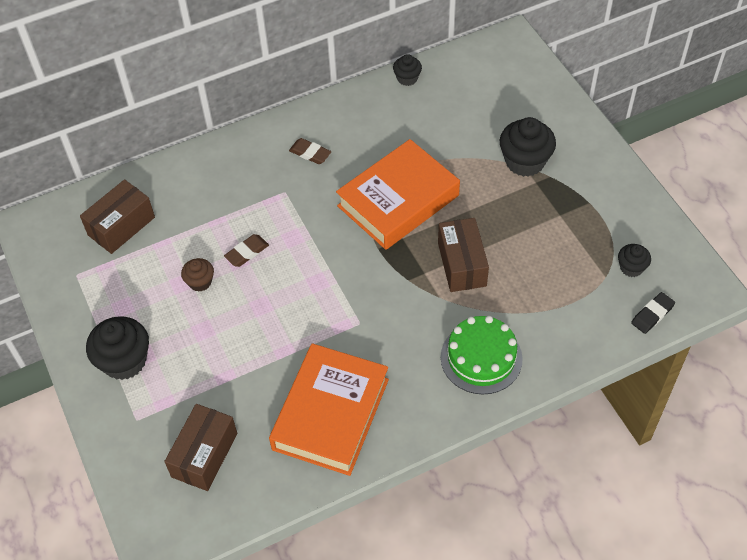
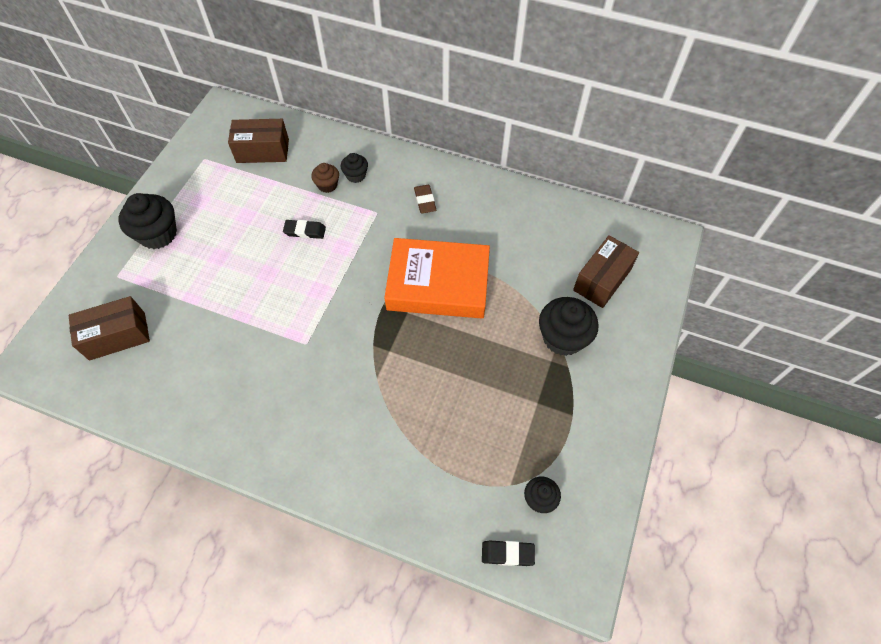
camera: 45 degrees right, 5 degrees up
(200, 282) = (256, 225): brown cupcake -> brown cupcake (327, 185)
(247, 252) = (305, 231): brown eraser -> black eraser
(331, 414) = (211, 387): orange book -> none
(407, 78) = (554, 204): black cupcake -> black cupcake (356, 175)
(462, 264) = (421, 370): brown box -> brown box (602, 280)
(481, 358) = (346, 450): green cake -> none

